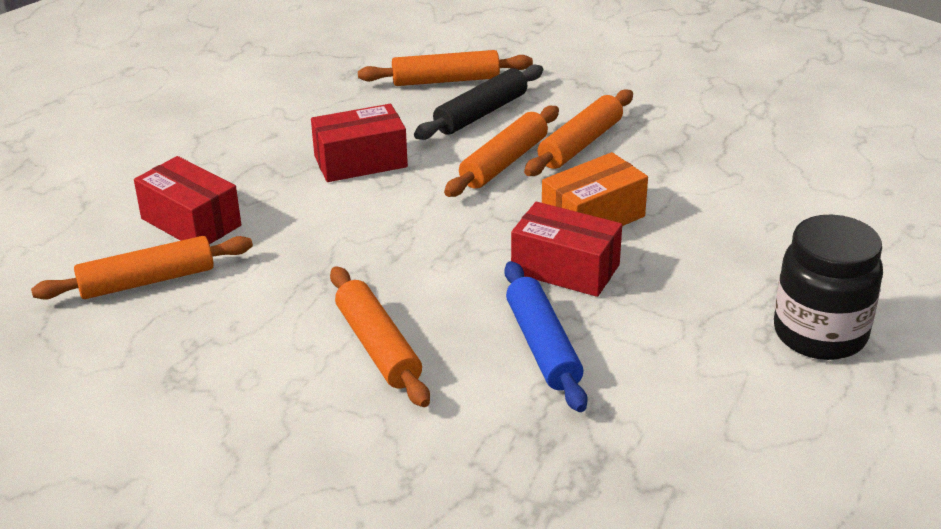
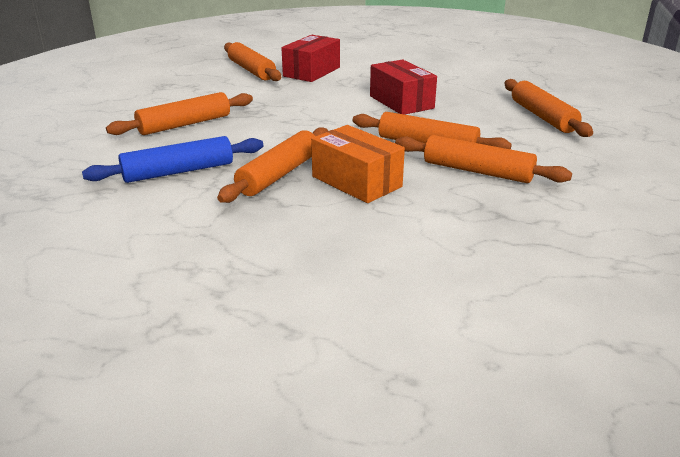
camera: 80 degrees right, 5 degrees down
(481, 113) = (499, 132): black rolling pin -> none
(565, 269) = (279, 174): red box -> orange rolling pin
(820, 334) = (180, 298): black jar -> none

